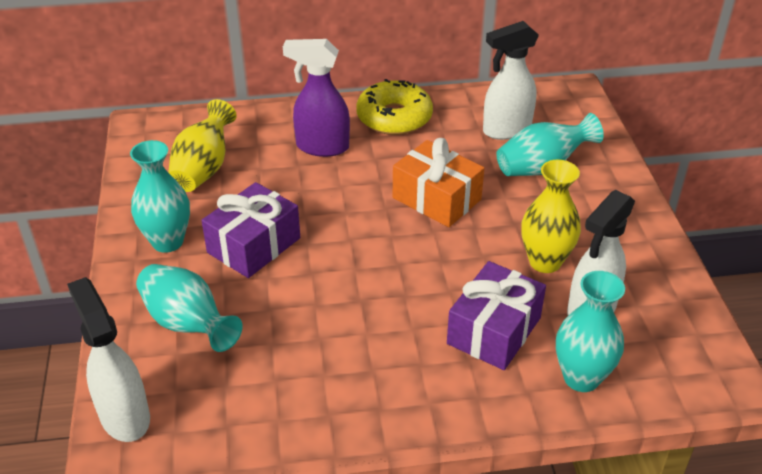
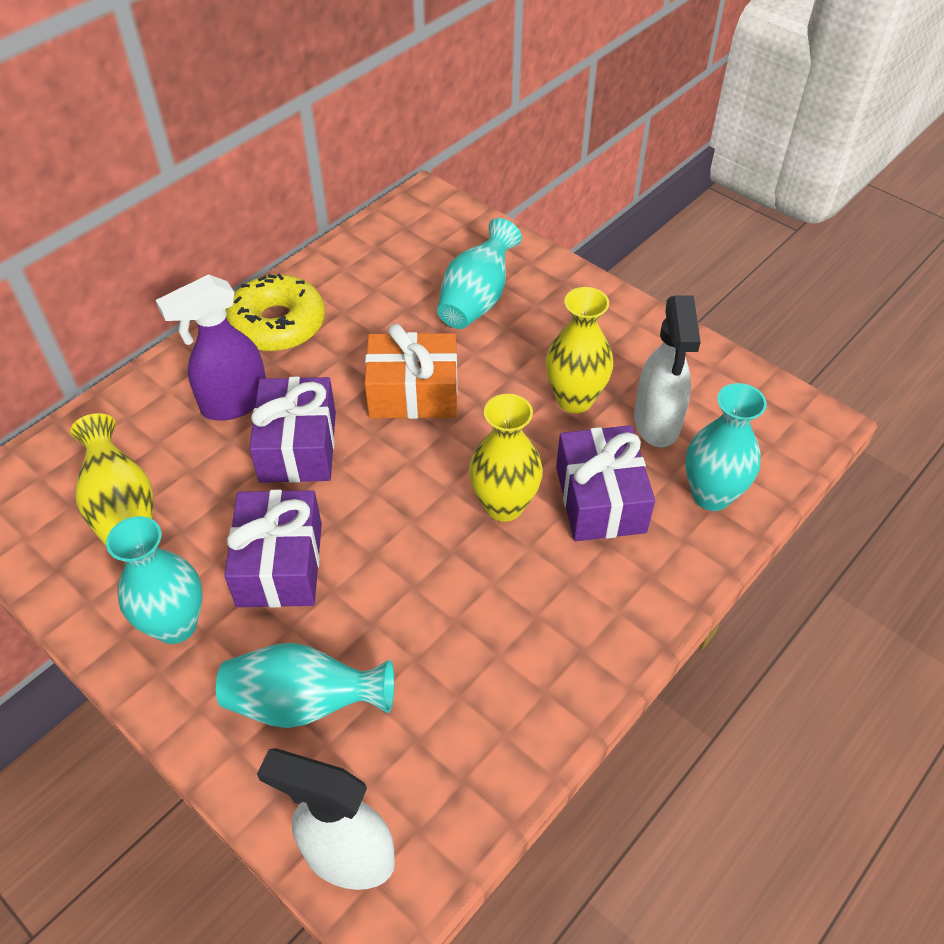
camera: 40 degrees left, 10 degrees up
(333, 190) = (298, 446): none -> purple gift
(423, 295) = (504, 505): none -> yellow vase
(506, 130) = (404, 277): white spray bottle -> none

